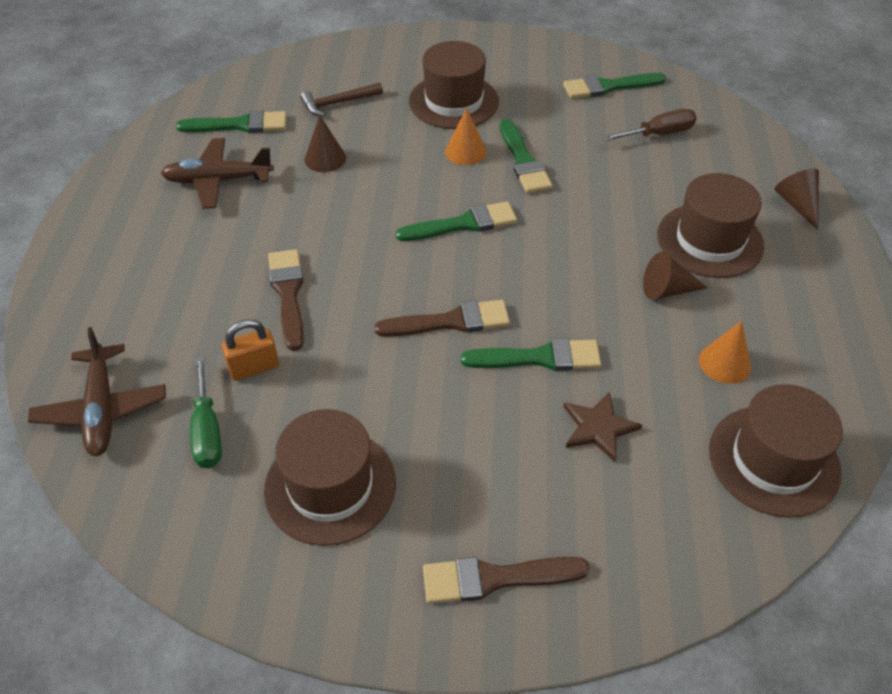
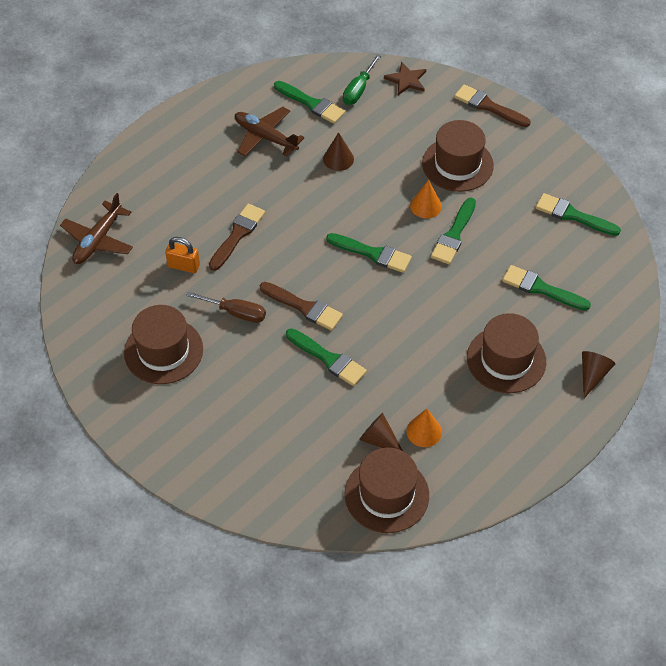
camera: 40 degrees right, 5 degrees up
(207, 431) = (134, 284): green screwdriver -> green screwdriver (358, 90)
(338, 103) = (384, 122): brown hammer -> none
(495, 578) = (193, 445): brown brush -> brown brush (488, 106)
(598, 428) = (317, 415): brown star -> brown star (406, 80)
(659, 134) = (564, 270): brown screwdriver -> brown screwdriver (236, 313)
(659, 160) = (541, 288): none -> green brush
(667, 290) = (443, 370): brown cone -> brown cone (379, 440)

